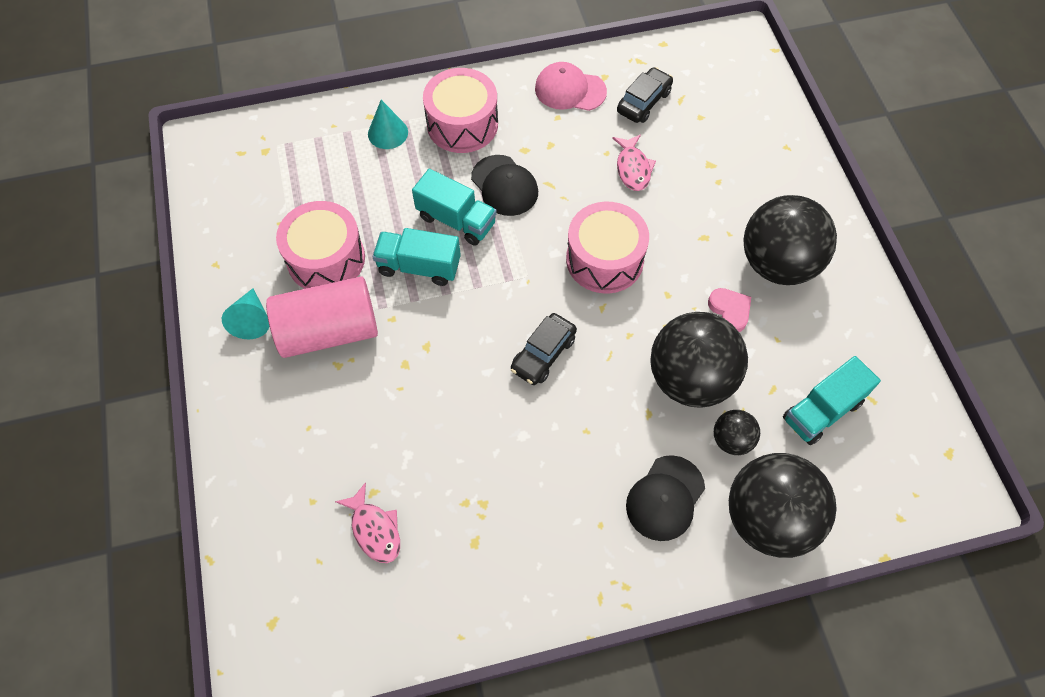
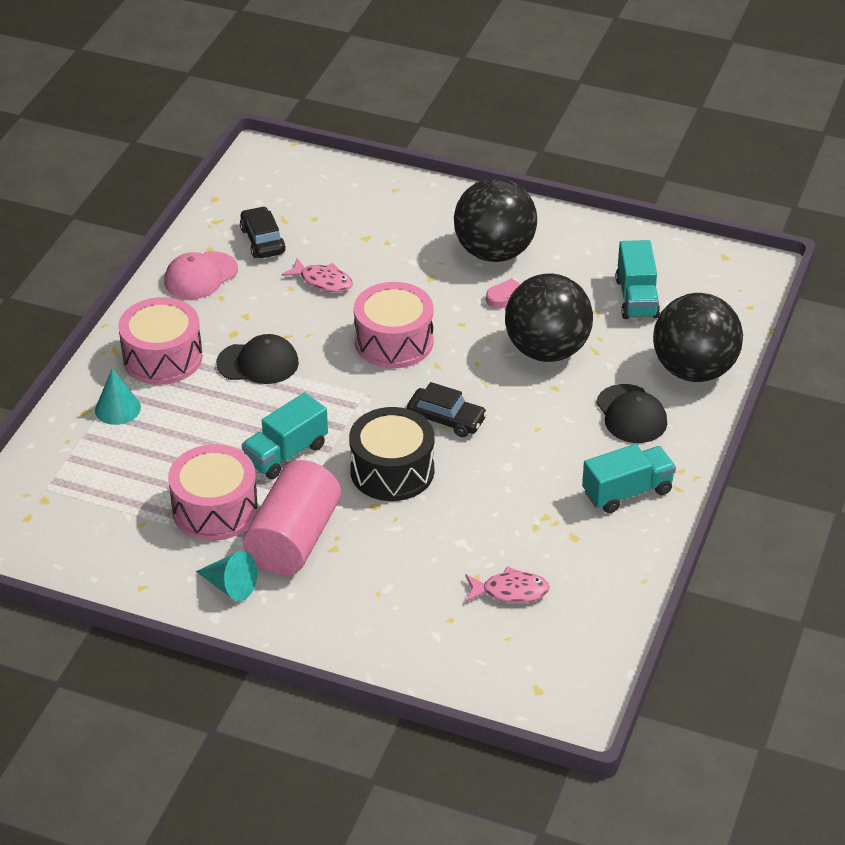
camera: 55 degrees left, 20 degrees down
(453, 352) = (392, 471): none -> black drum
(456, 220) = (262, 409): turquoise truck -> turquoise truck (627, 492)
(543, 354) = (446, 419): black car -> black car turned 45 degrees counterclockwise
(731, 440) = (617, 356): black ball -> none

